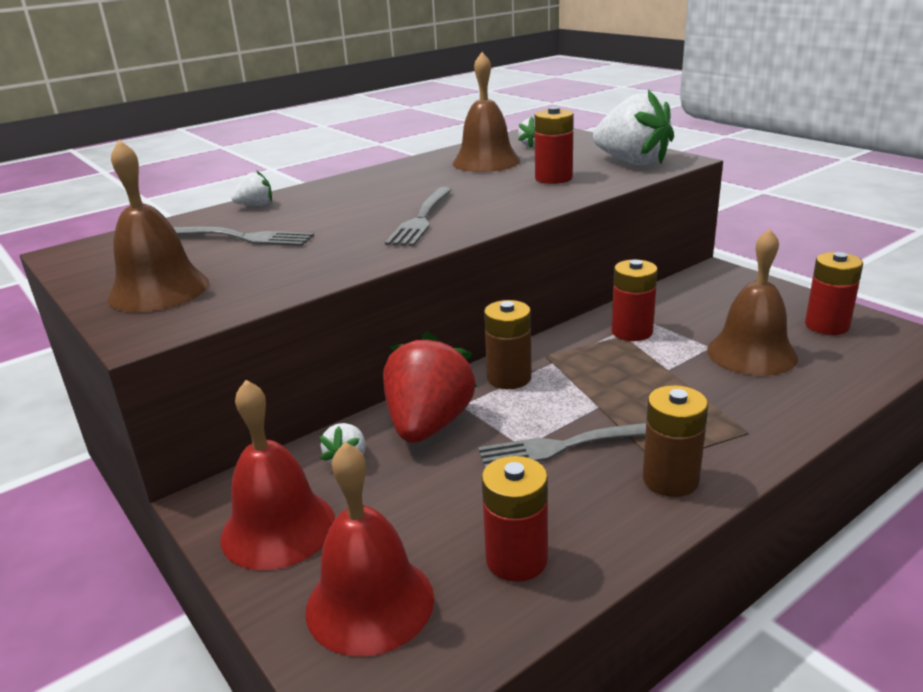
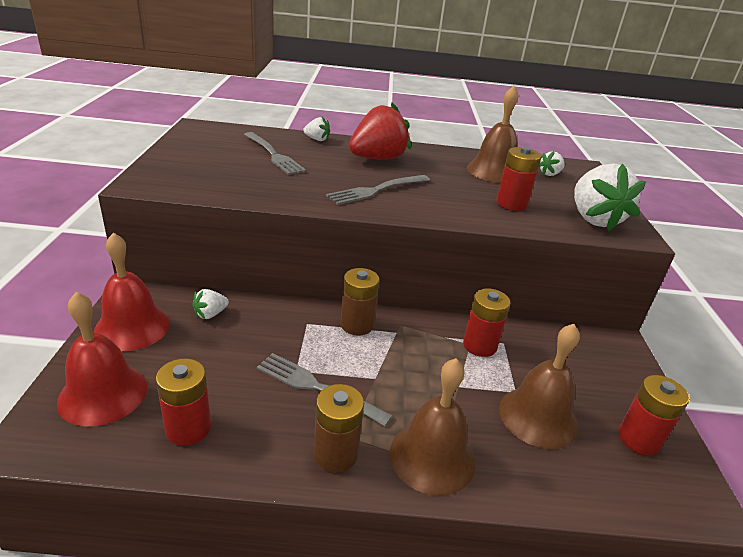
camera: 35 degrees right, 5 degrees up
(158, 290) = (187, 165): brown bell -> brown bell (432, 457)
(429, 425) = (273, 323): red strawberry -> red strawberry (377, 158)

